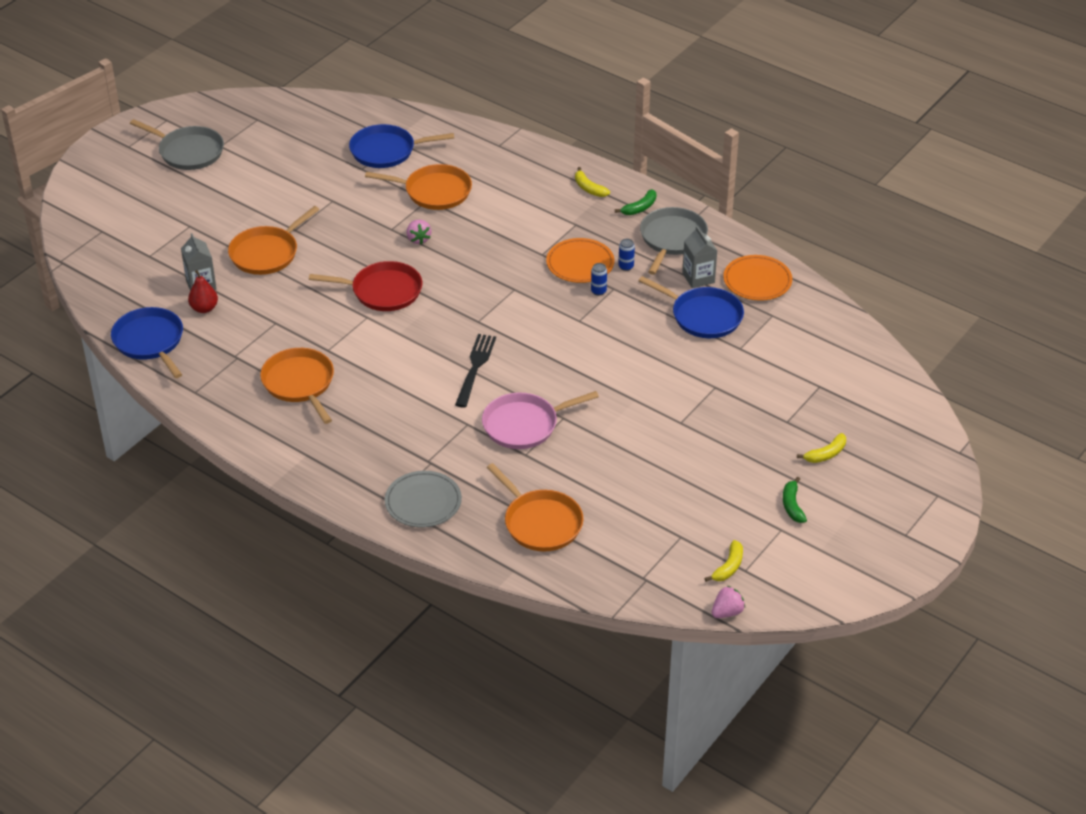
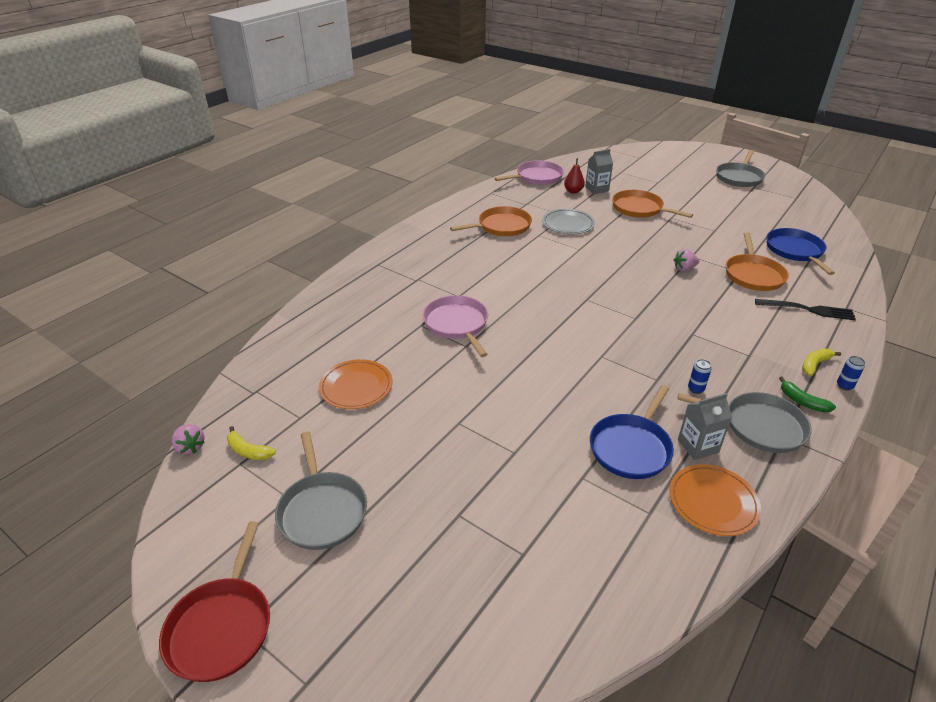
camera: 90 degrees right, 5 degrees down
(150, 342) = (537, 177): blue pan -> pink pan
(382, 291) = (612, 254): red pan -> red pan (222, 626)
(423, 502) = (374, 278): grey plate -> grey plate (568, 224)
(475, 368) = (526, 299): black fork -> black fork (808, 310)
(540, 522) = (339, 333): orange pan -> none
(580, 263) = (688, 357): orange plate -> orange plate (356, 386)
(598, 291) = (649, 369): blue can -> blue can (844, 386)
(792, 505) = (322, 510): green banana -> grey pan
(826, 454) = (400, 551): yellow banana -> none

